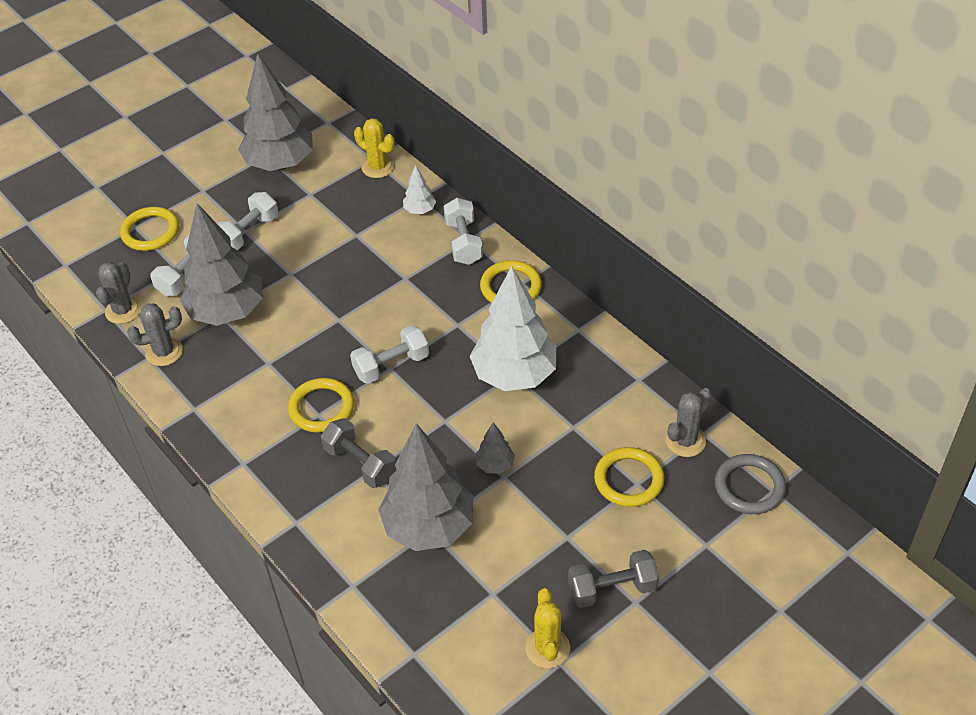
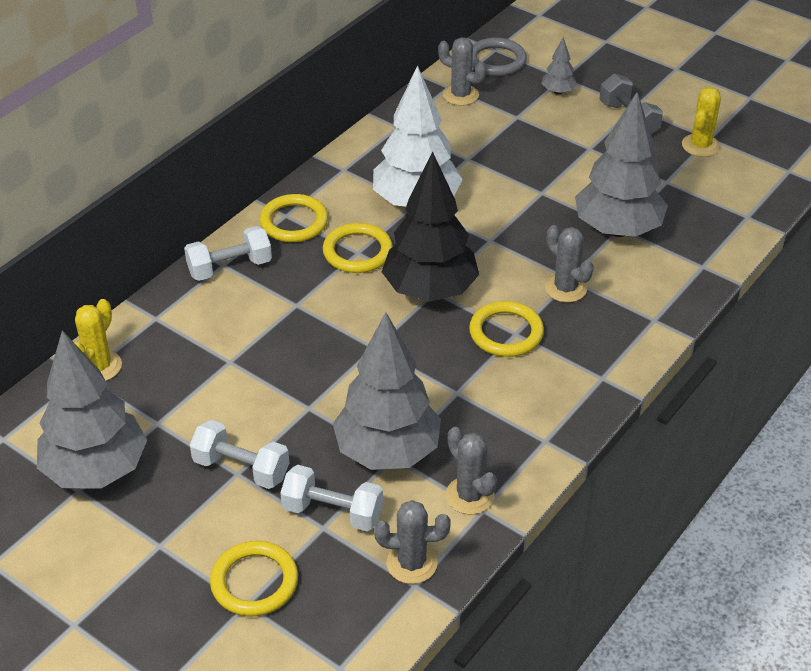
camera: 105 degrees left, 5 degrees down
(360, 463) = (565, 288): grey dumbbell -> grey cactus
(391, 365) = (430, 291): white dumbbell -> black tree
(419, 210) = (179, 313): white tree -> none
(495, 465) = (531, 199): grey tree -> grey tree (558, 92)
(547, 648) = (700, 146): yellow cactus -> yellow cactus turned 45 degrees counterclockwise
(628, 480) = (515, 121): yellow ring -> yellow ring (357, 252)

